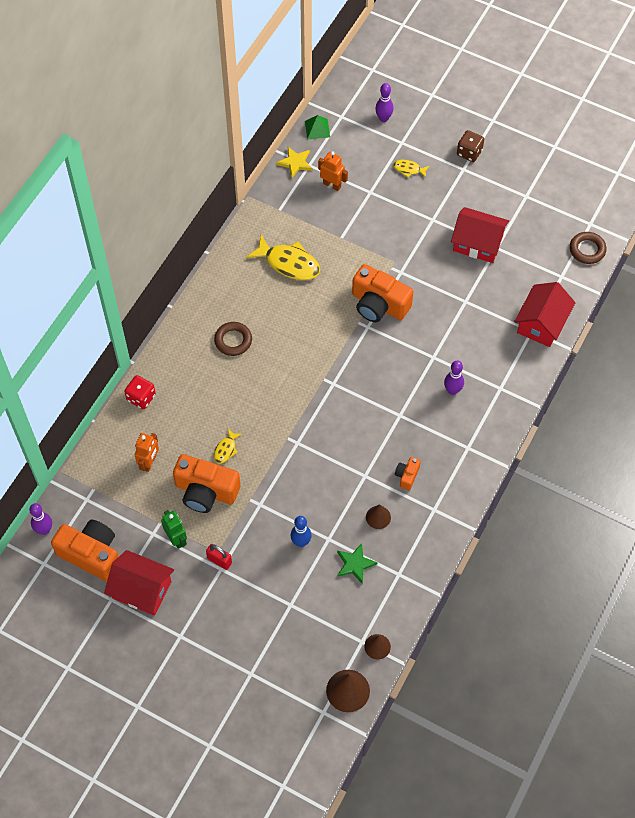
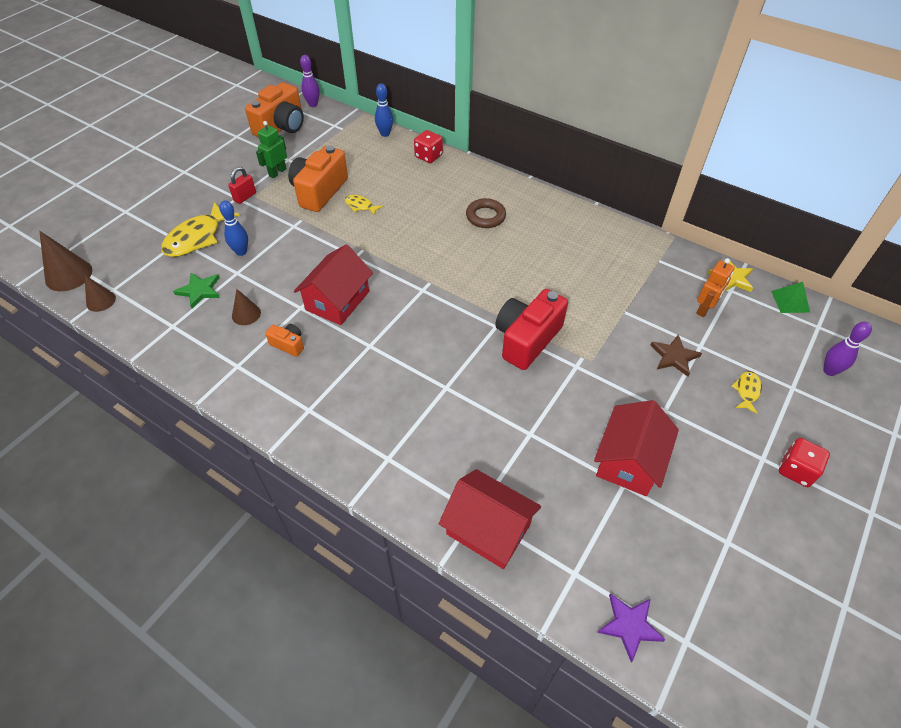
camera: 95 degrees right, 10 degrees down
(102, 444) = (385, 134): none -> blue bowling pin
(141, 590) = (237, 152): red house -> red house (337, 300)
(149, 462) = (359, 159): orange robot -> none
(176, 539) = (277, 172): green robot -> green robot turned 150 degrees clockwise
(289, 263) = (585, 263): yellow fish -> yellow fish (197, 238)
(379, 304) = (527, 339): orange camera -> red camera
(383, 209) = (674, 357): none -> brown star
(452, 390) = (393, 402): purple bowling pin -> none
(469, 152) = (796, 470): brown dice -> red dice
(587, 250) = (629, 626): brown ring -> purple star

